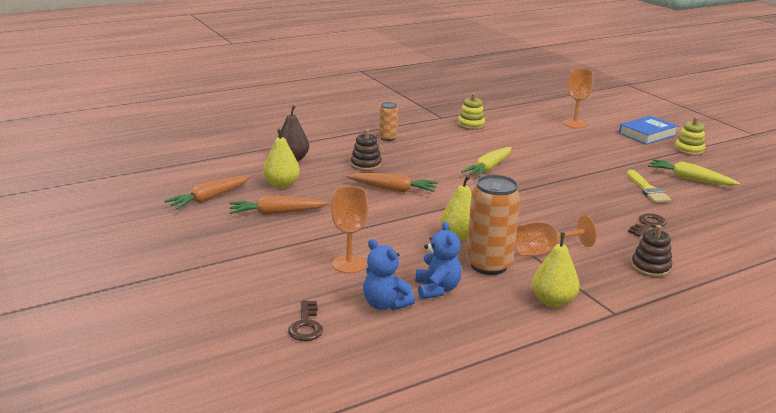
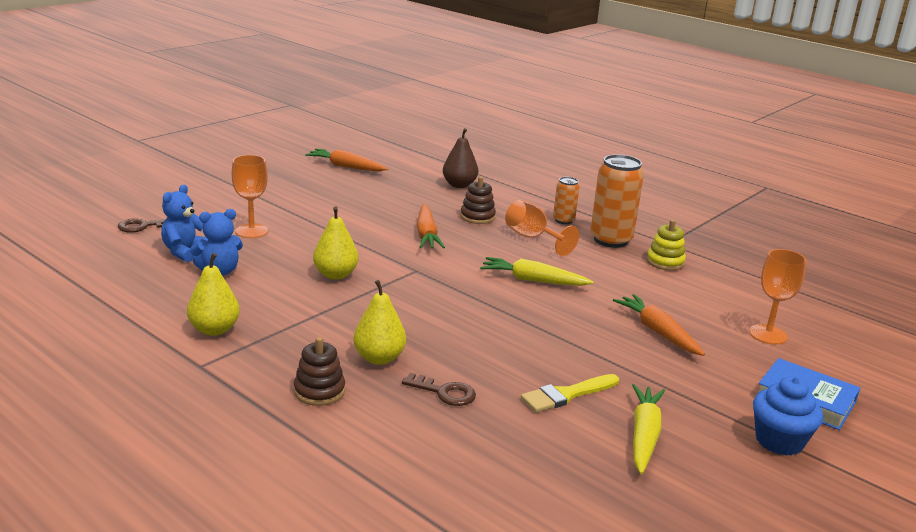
camera: 70 degrees right, 0 degrees up
(276, 213) = (335, 193): orange carrot -> orange carrot (657, 332)
(281, 185) = (396, 188): yellow pear -> yellow pear (379, 358)
(488, 265) = (279, 293): orange can -> orange can (610, 240)
(543, 252) = (325, 321): orange goblet -> orange goblet (532, 238)
(689, 150) = (779, 441): yellow stacking toy -> blue cupcake

